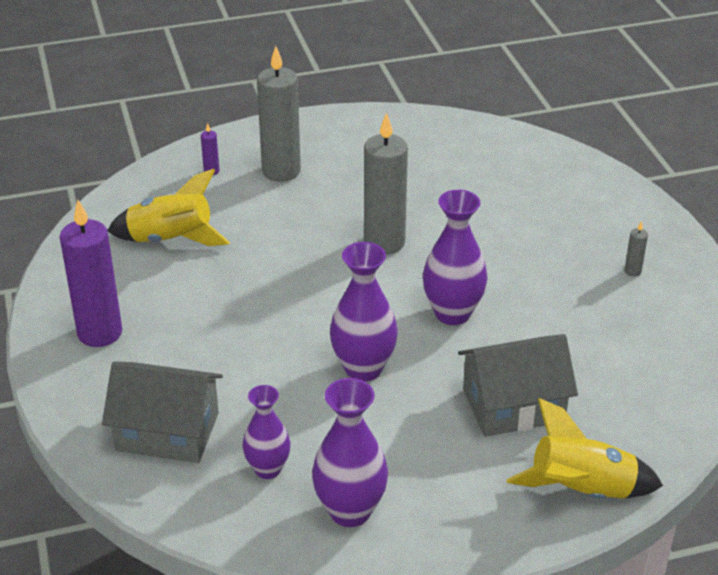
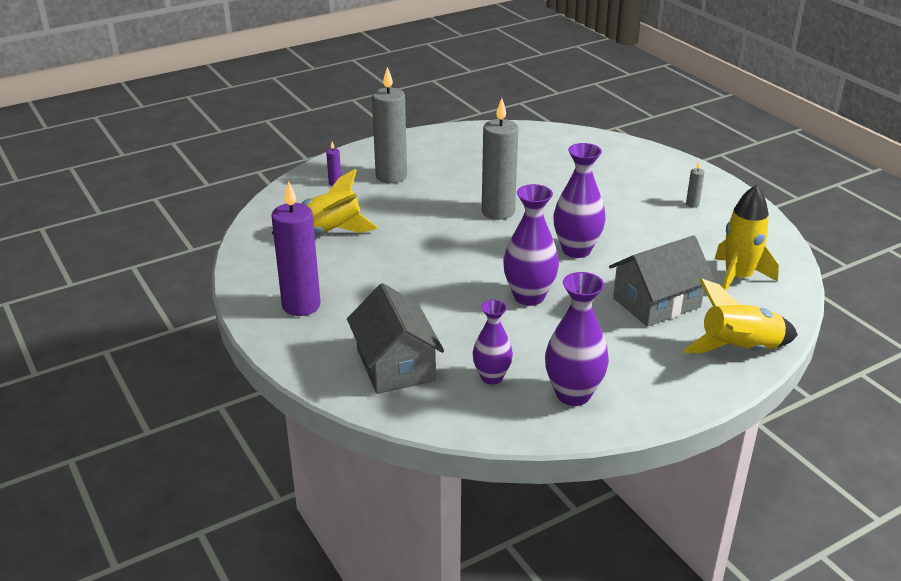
camera: 15 degrees left, 5 degrees down
(167, 432) = (395, 365): grey house -> grey house turned 75 degrees clockwise
(634, 389) = (738, 278): none -> yellow rocket

